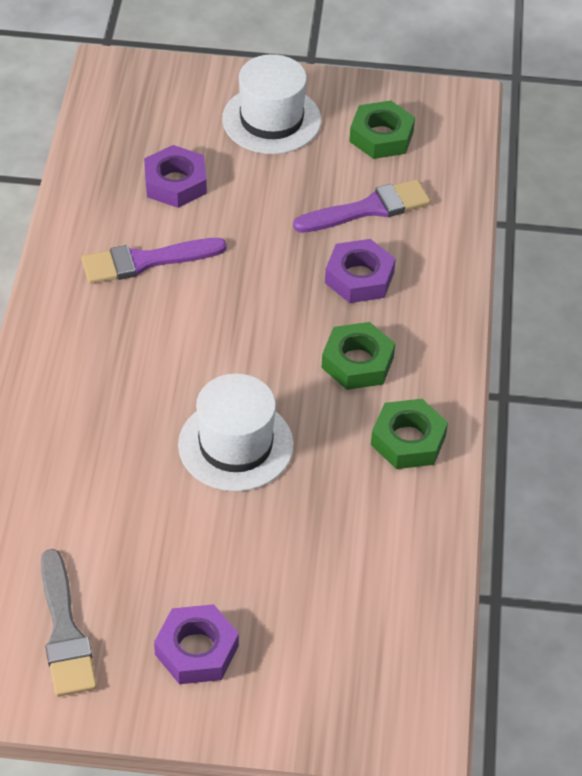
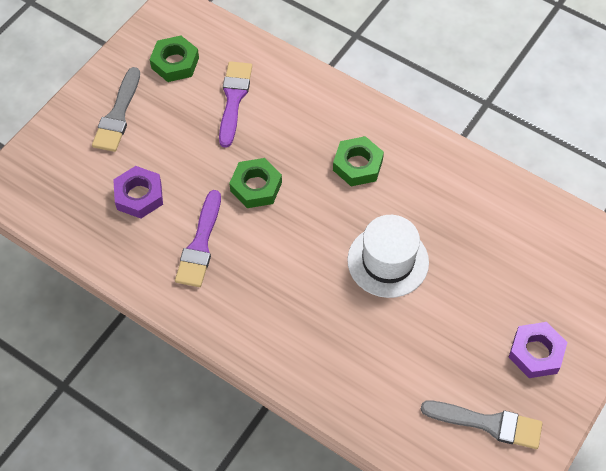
camera: 60 degrees left, 10 degrees up
(271, 120) = (118, 115): white hat -> grey brush
(359, 277) = (289, 131): purple nut -> none
(408, 440) = (433, 168): green nut -> green nut (256, 187)

